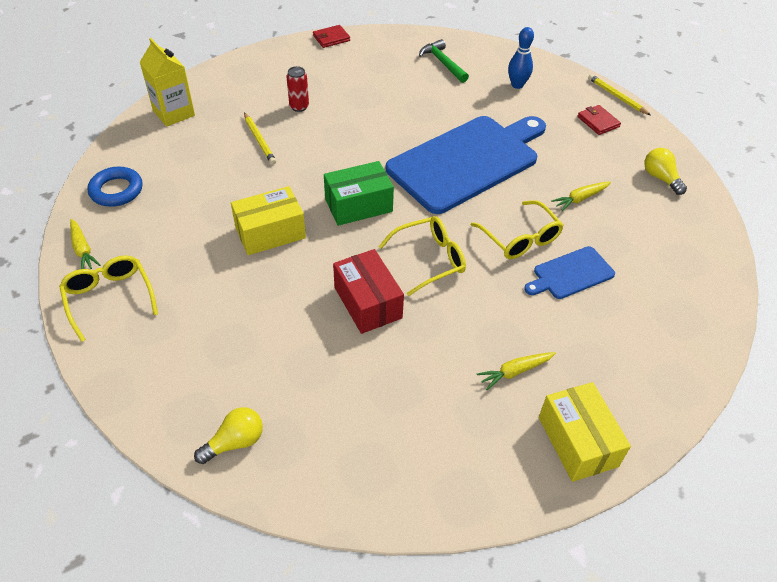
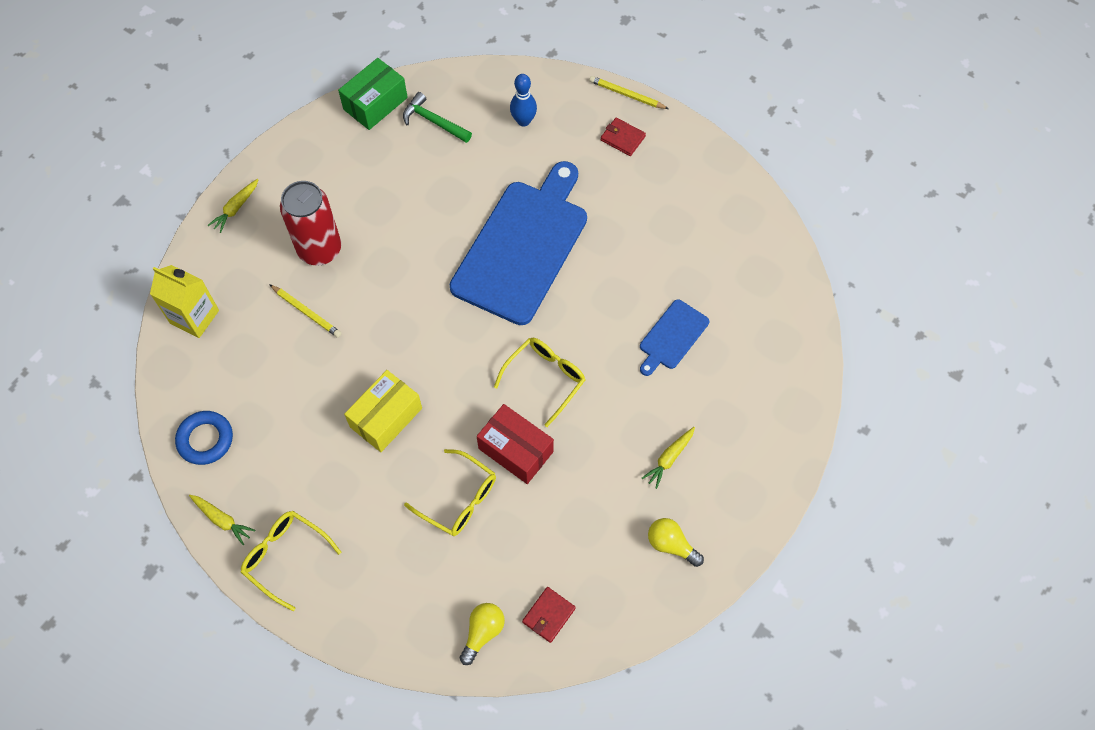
camera: 25 degrees left, 15 degrees up
(299, 107) = (320, 249): red can -> red can, size x2.05
(331, 38) = (296, 135): red wallet -> red wallet (548, 615)
(358, 205) = (449, 348): green box -> green box (375, 103)
(520, 239) = (613, 318): yellow glasses -> yellow glasses (459, 499)
(577, 441) = (743, 498): yellow box -> none
(580, 199) = (645, 246): yellow carrot -> yellow carrot (236, 208)
(660, 178) = (706, 187): yellow light bulb -> yellow light bulb (671, 545)

